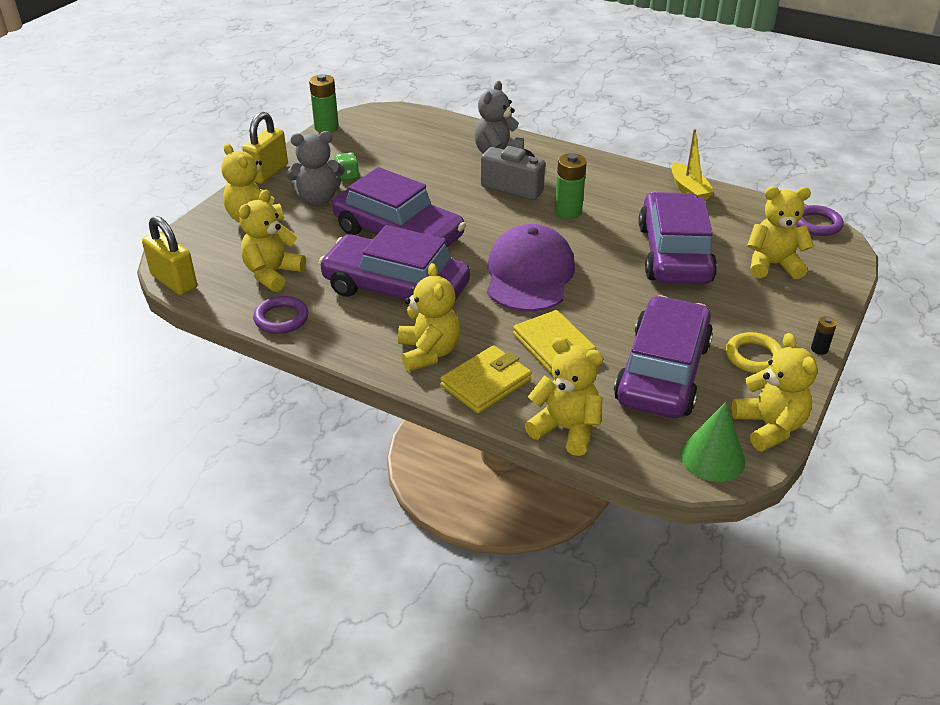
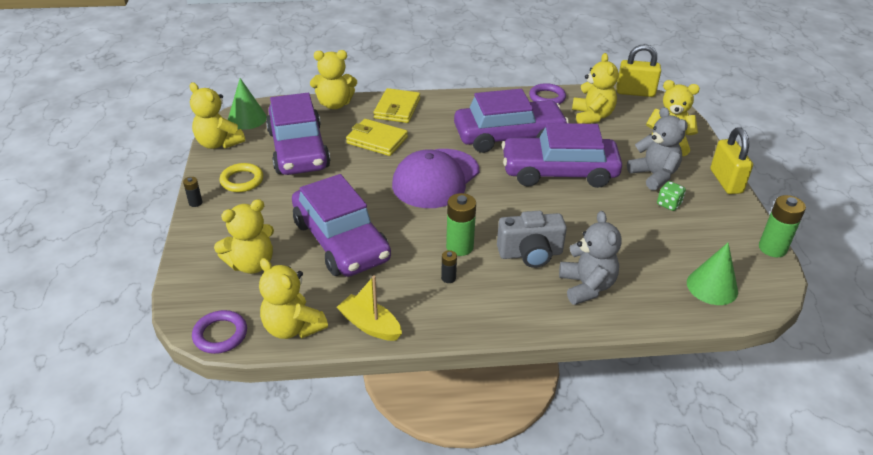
camera: 145 degrees right, 0 degrees up
(318, 199) = (654, 175): grey teddy bear -> grey teddy bear turned 105 degrees clockwise
(409, 126) = (712, 287): none -> green cone
(428, 352) = (445, 111): yellow teddy bear -> yellow teddy bear (293, 327)
(529, 274) = (435, 178): purple cap -> purple cap turned 60 degrees clockwise
(600, 195) = (448, 278): none -> black battery

